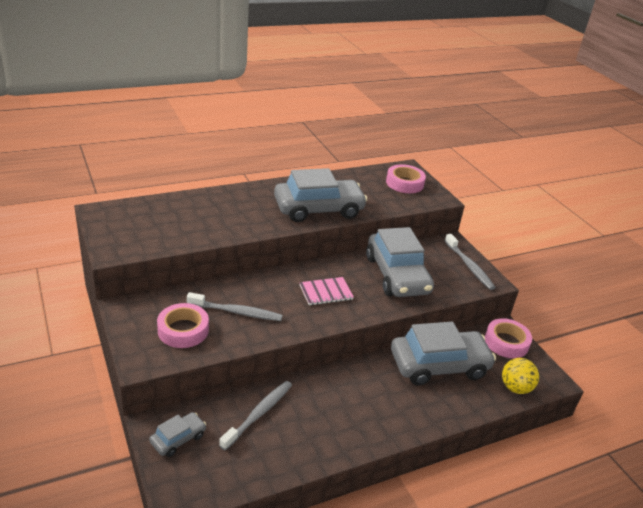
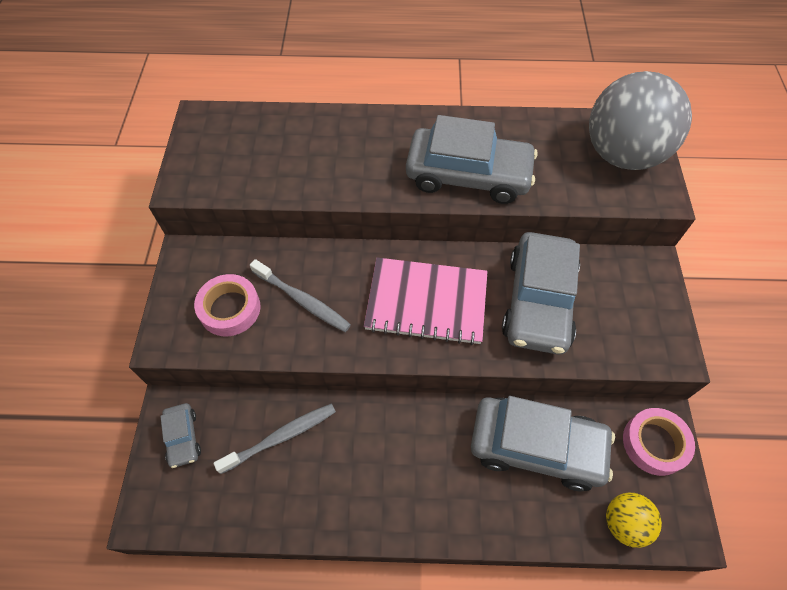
camera: 30 degrees right, 25 degrees up
(178, 439) = (183, 437): grey car -> grey car turned 90 degrees clockwise
(326, 292) = (426, 302): pink notebook -> pink notebook, size x1.83
(404, 183) = (622, 155): pink tape -> grey ball
(469, 266) = (655, 316): grey toothbrush -> none

